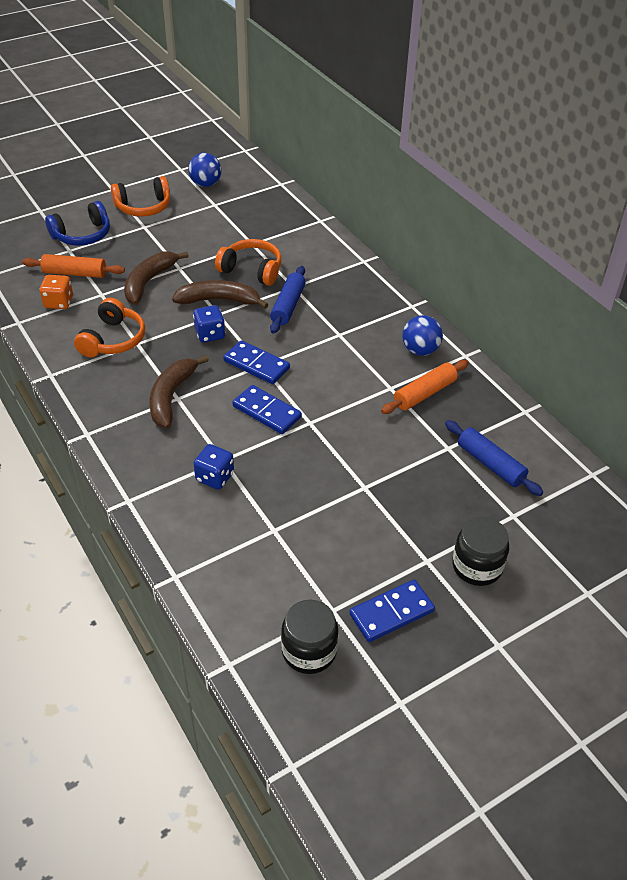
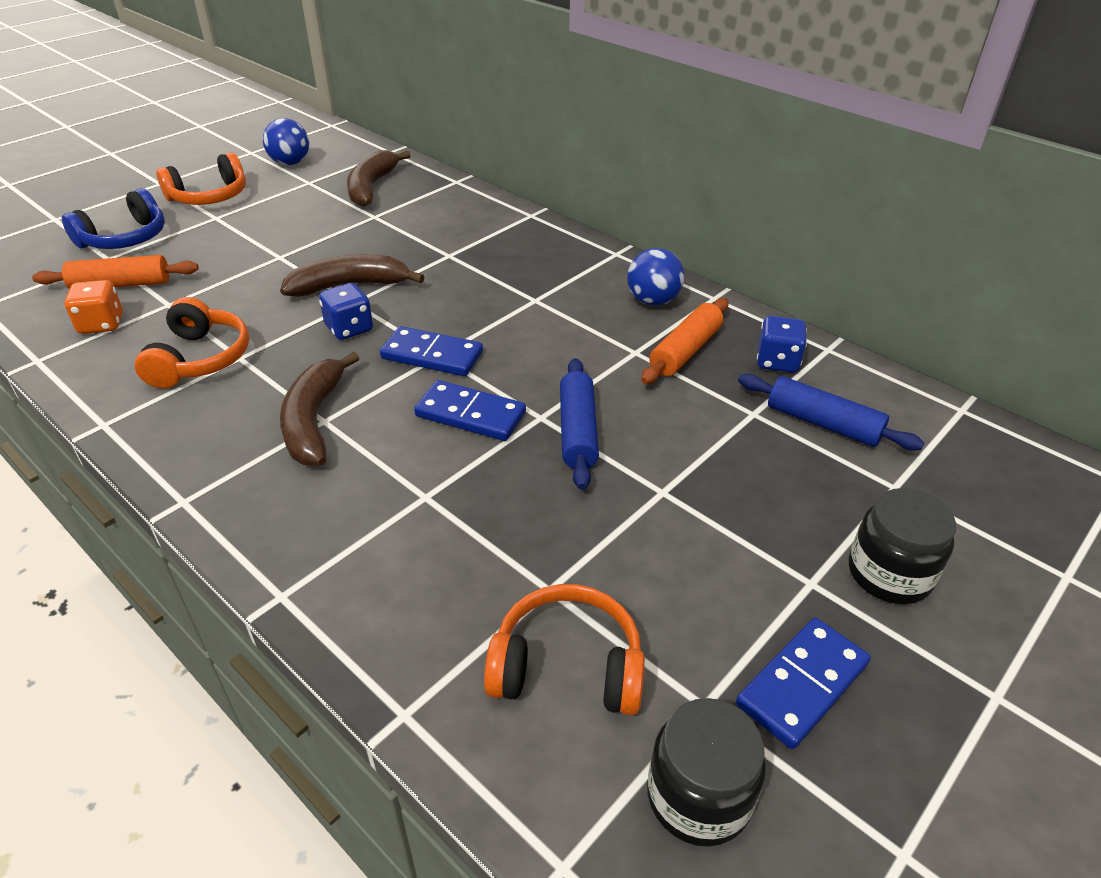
camera: 15 degrees left, 5 degrees down
(149, 282) = (238, 279): brown banana -> brown banana (371, 187)
(215, 477) = (421, 526): blue dice -> blue dice (777, 361)
(252, 270) = (384, 245): orange headphones -> orange headphones (567, 666)
(288, 306) = (450, 277): blue rolling pin -> blue rolling pin (578, 431)

